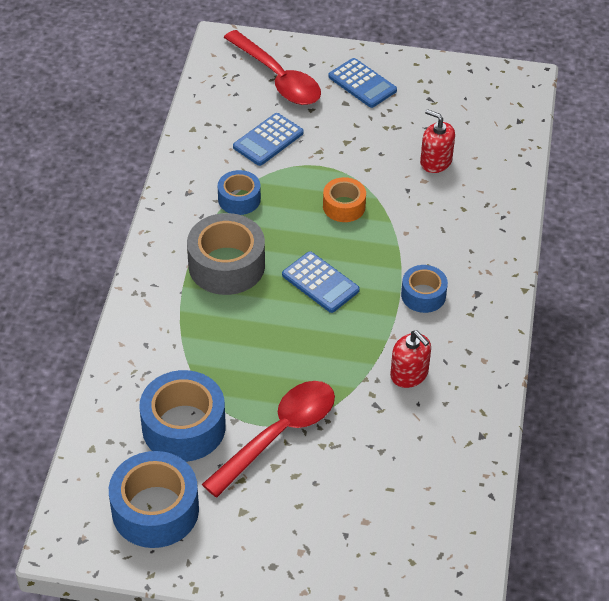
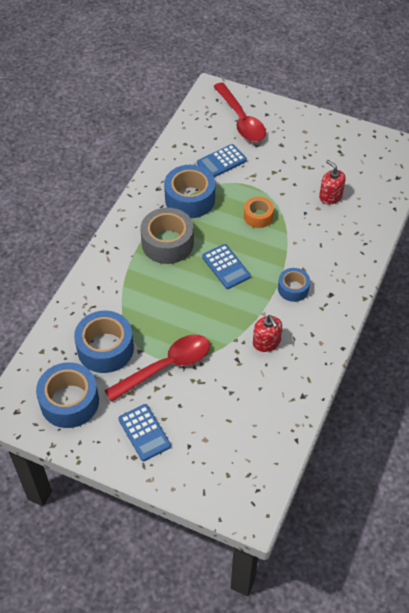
camera: 15 degrees right, 5 degrees up
(239, 199) = (190, 199): blue tape -> blue tape, size x1.73
(362, 84) = (297, 133): blue calculator -> blue calculator (144, 432)

